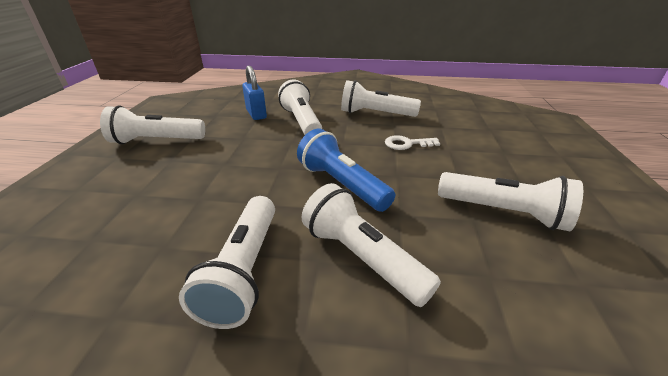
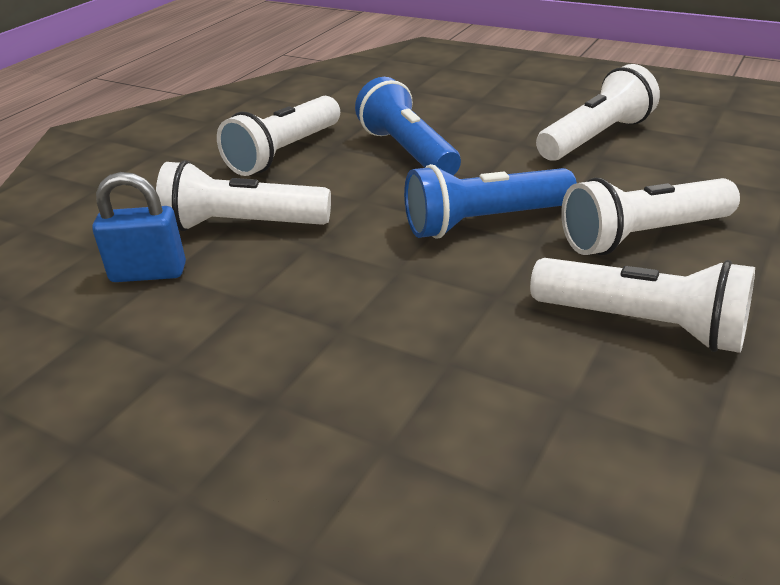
camera: 65 degrees left, 0 degrees up
(156, 141) = (148, 429): white flashlight -> none
(407, 144) = (407, 152): white key -> blue flashlight

